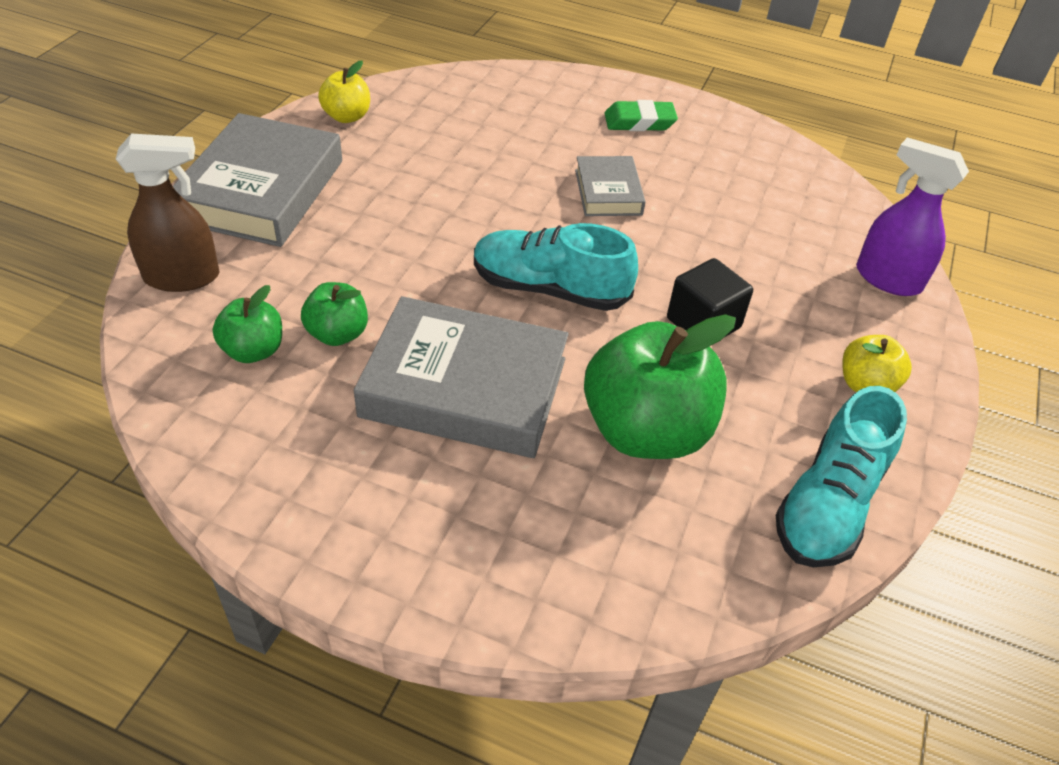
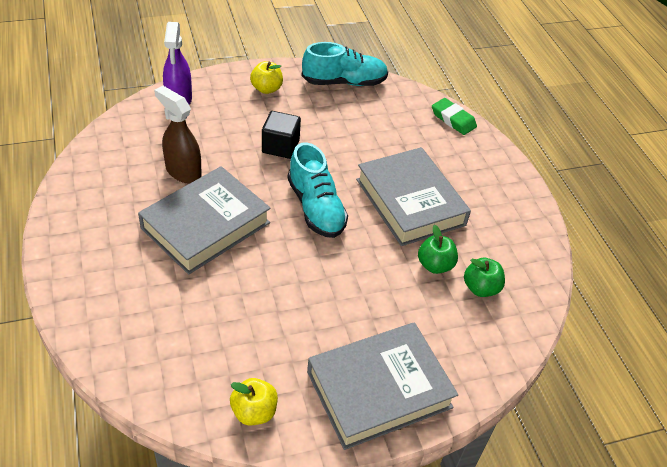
camera: 130 degrees left, 0 degrees up
(183, 277) = (479, 360): brown spray bottle -> brown spray bottle (183, 171)
(608, 192) = (206, 225): grey book -> grey book, size x1.88
(639, 122) = (105, 248): green eraser -> green eraser (453, 119)
(645, 430) = (366, 138): green apple -> none

